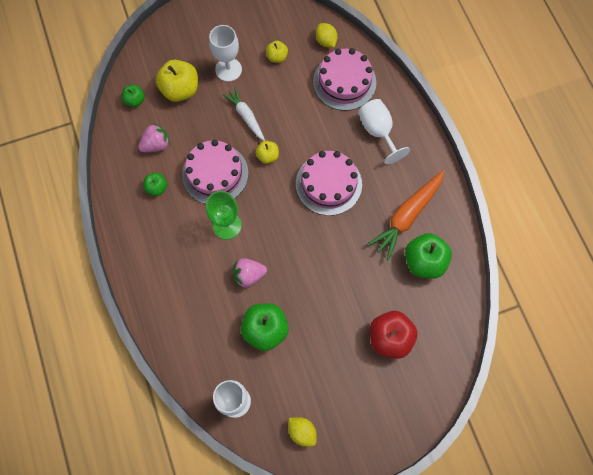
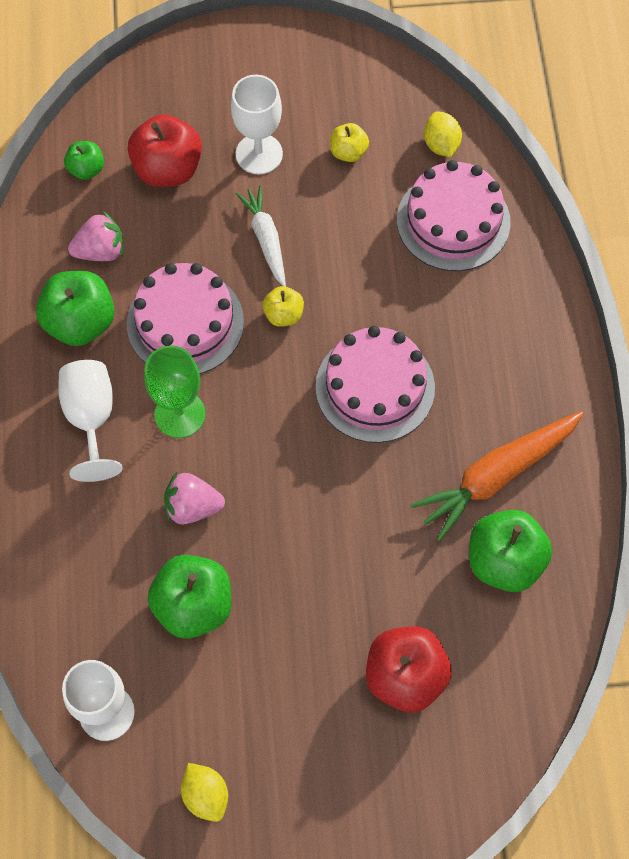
camera: 15 degrees right, 5 degrees down
(157, 188) = (80, 322): green apple -> green apple, size x1.85
(180, 90) = (168, 169): yellow apple -> red apple
(378, 131) = (488, 319): white goblet -> white goblet (91, 418)

